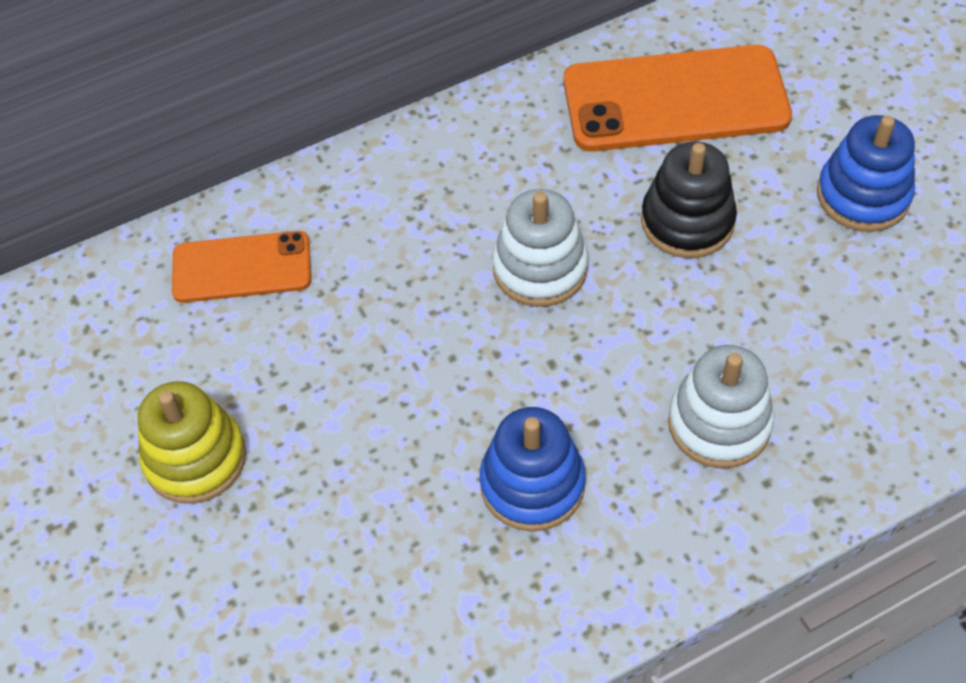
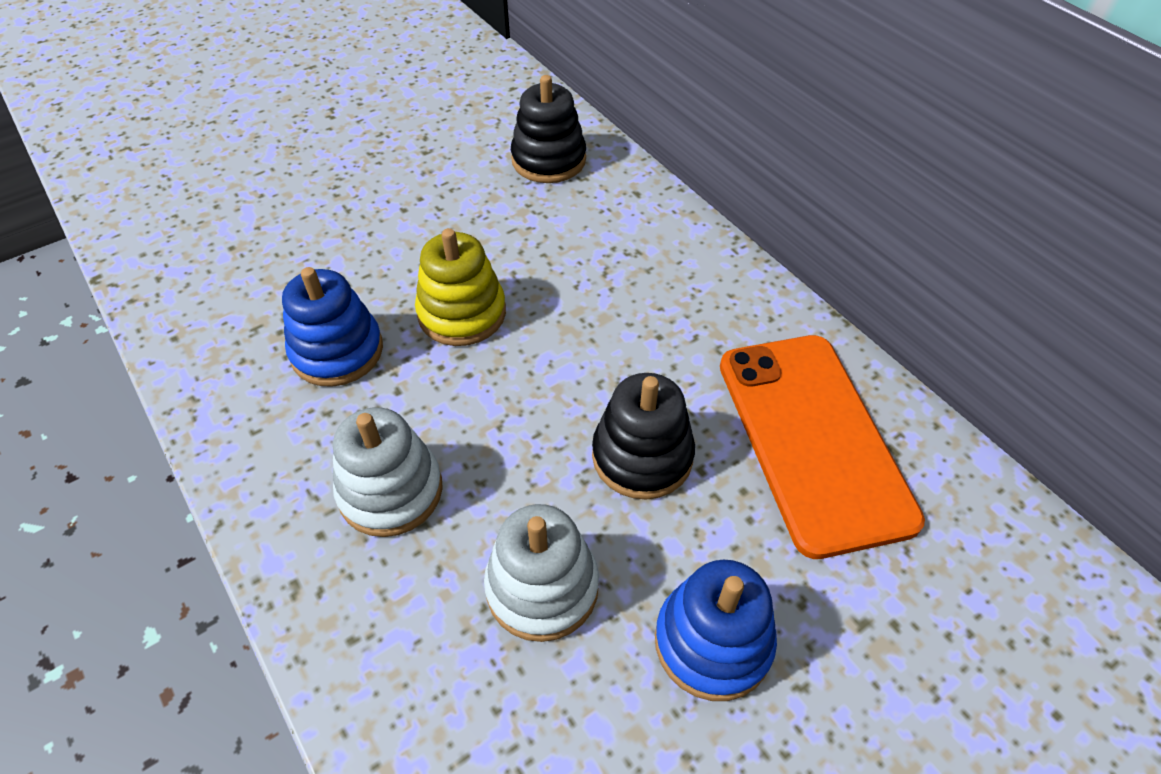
camera: 80 degrees right, 5 degrees down
(195, 458) = (378, 161): yellow stacking toy -> yellow stacking toy (462, 313)
(242, 267) = (548, 160): orange phone -> black stacking toy
(540, 268) = (567, 339): white stacking toy -> white stacking toy (542, 587)

